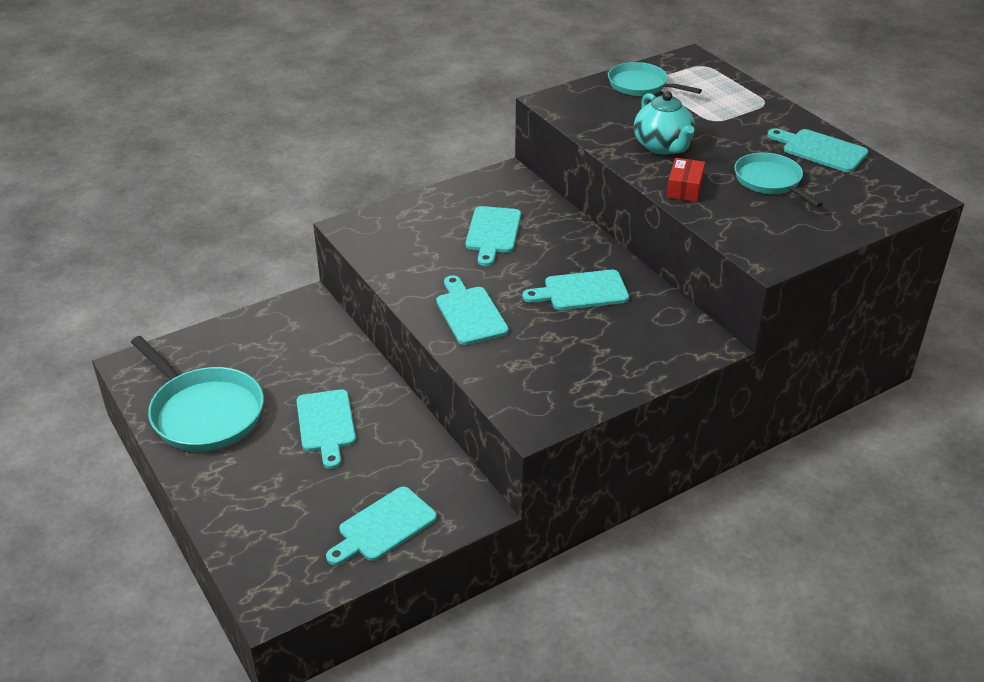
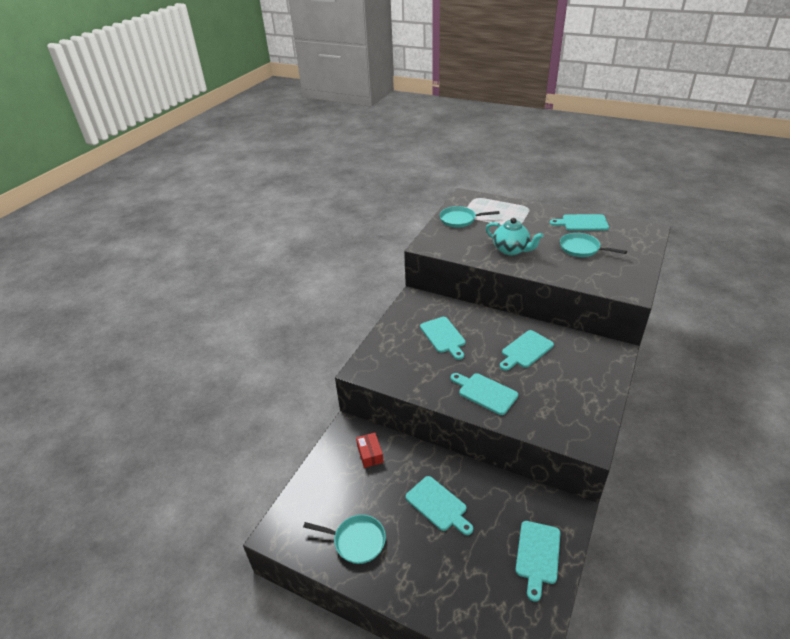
camera: 30 degrees left, 0 degrees up
(204, 413) = (356, 541): turquoise pan -> turquoise pan, size x0.62
(684, 188) = (549, 269): red box -> red box (370, 454)

